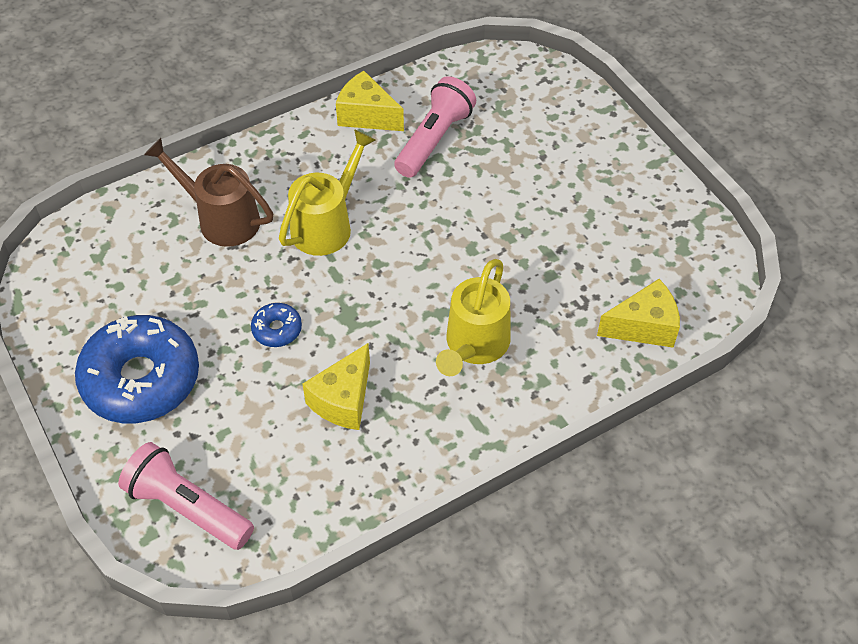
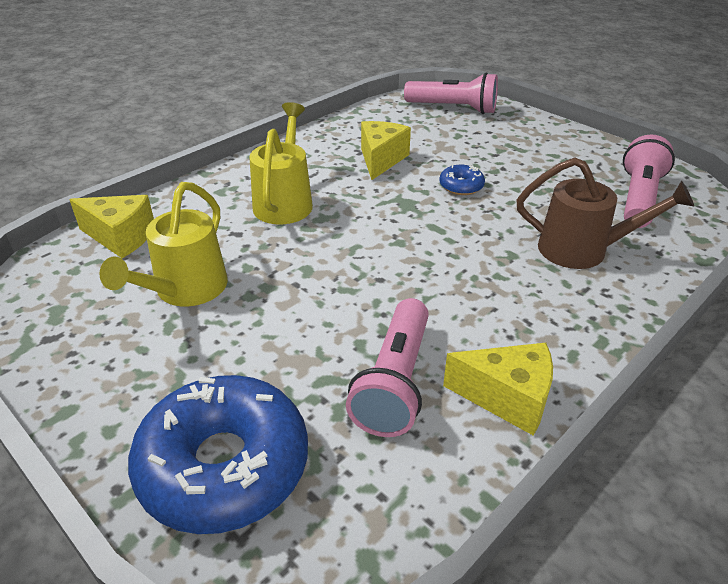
camera: 165 degrees right, 15 degrees down
(110, 271) = (638, 198): none -> pink flashlight
(141, 379) = (540, 148): blue donut -> blue donut (224, 466)
(327, 224) = (471, 264): yellow watering can -> yellow watering can (185, 291)
(643, 326) = (121, 237): yellow cheese -> yellow cheese turned 135 degrees counterclockwise

